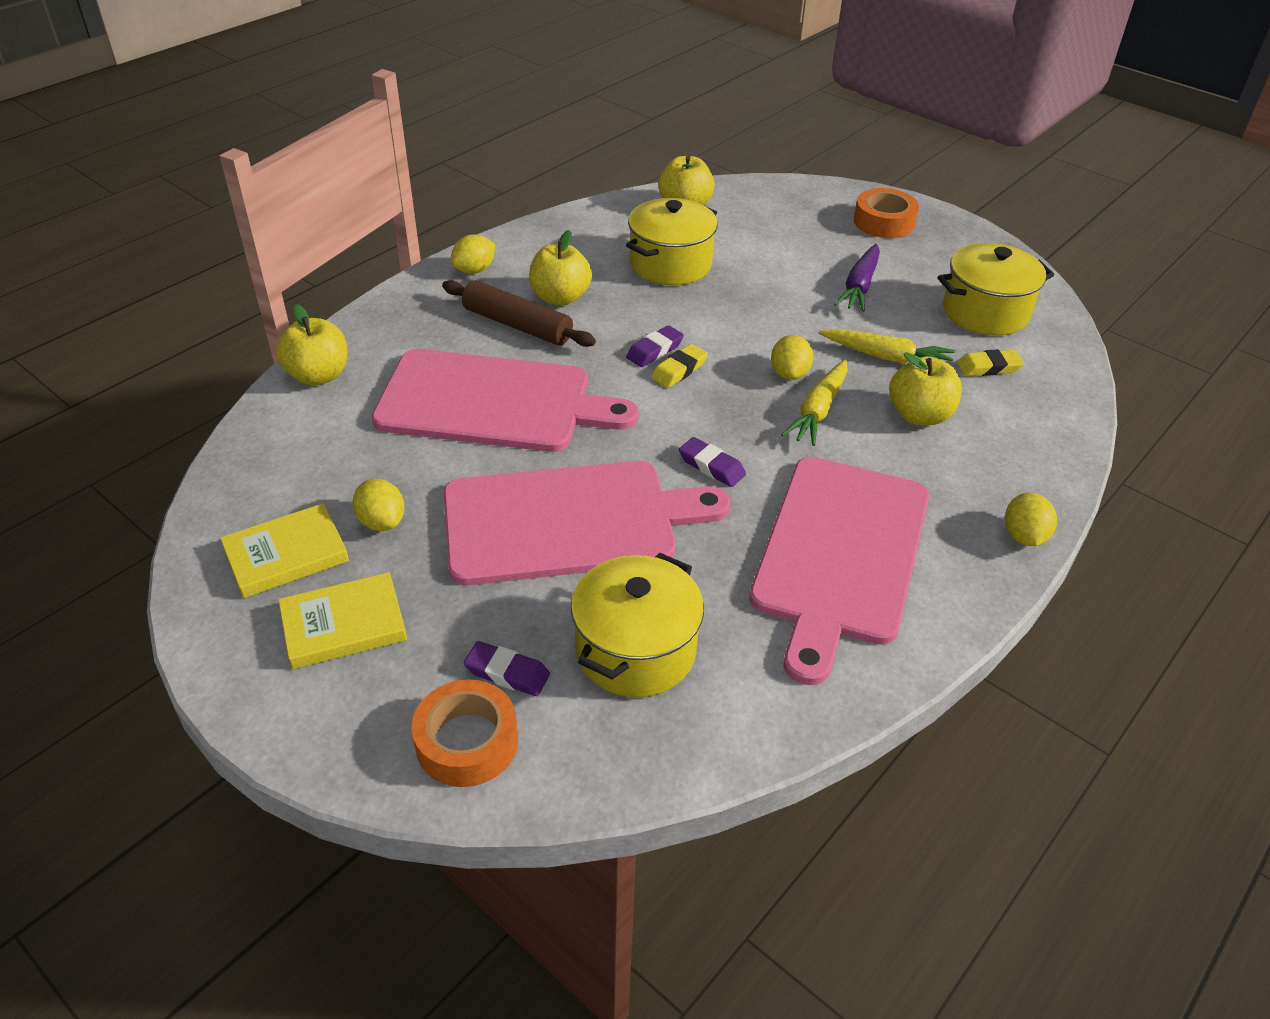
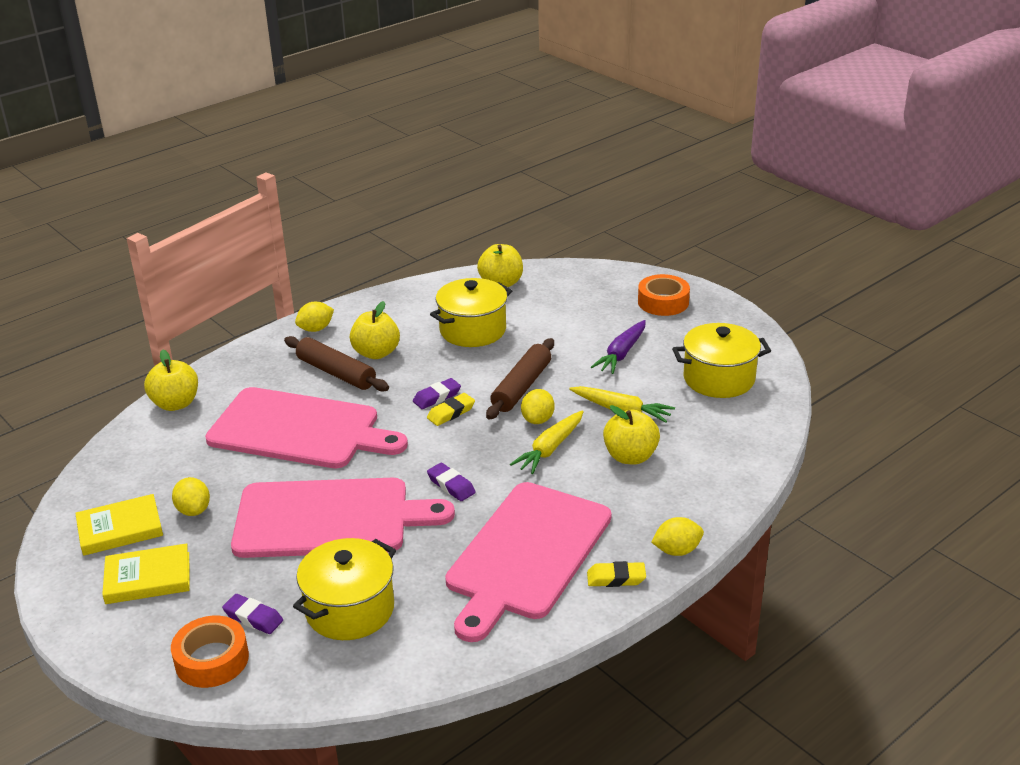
camera: 10 degrees right, 10 degrees down
(755, 333) = (521, 387): none -> brown rolling pin
(988, 367) = (703, 422): yellow eraser -> yellow eraser (616, 578)
(1024, 536) = (677, 550): yellow lemon -> yellow lemon turned 60 degrees clockwise

